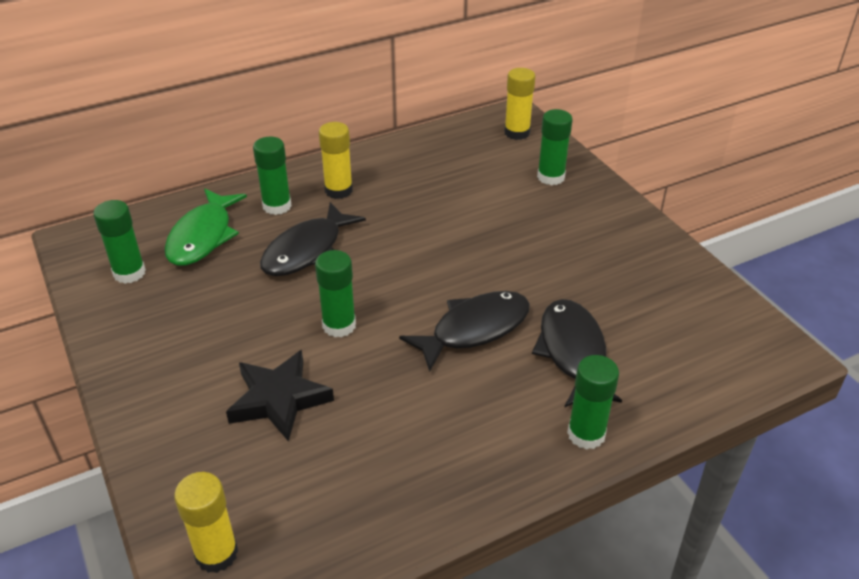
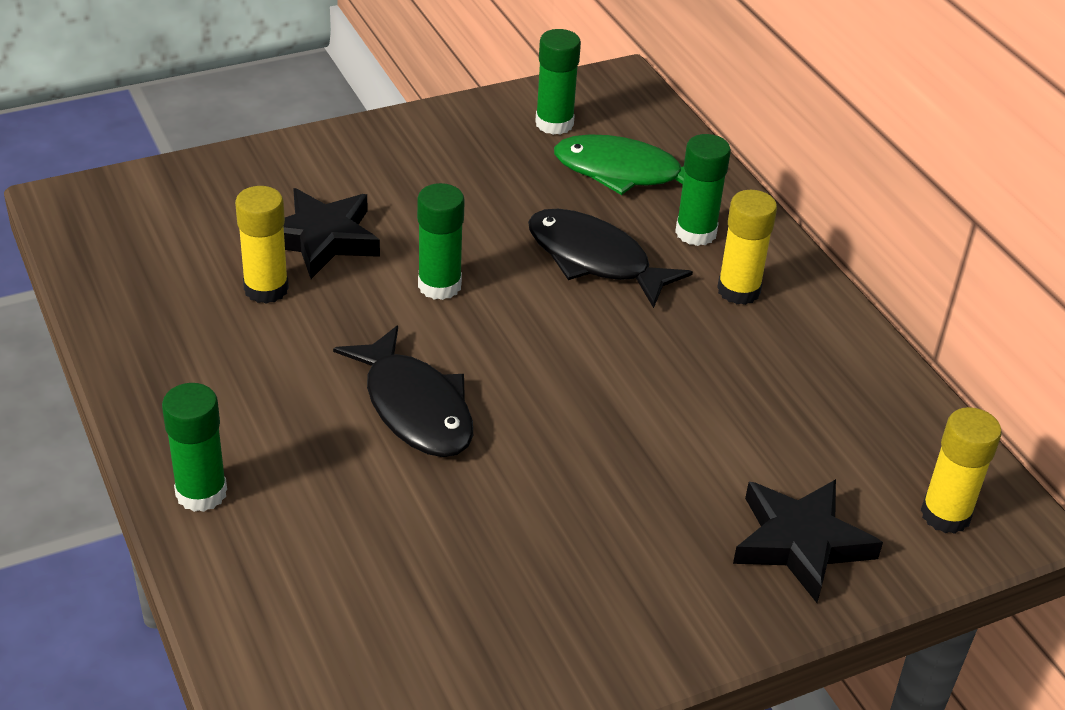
camera: 90 degrees right, 0 degrees up
(216, 553) = (128, 203): yellow glue stick -> yellow glue stick (266, 289)
(551, 177) = (800, 543): green glue stick -> black star
(572, 352) = (353, 503): black fish -> none

